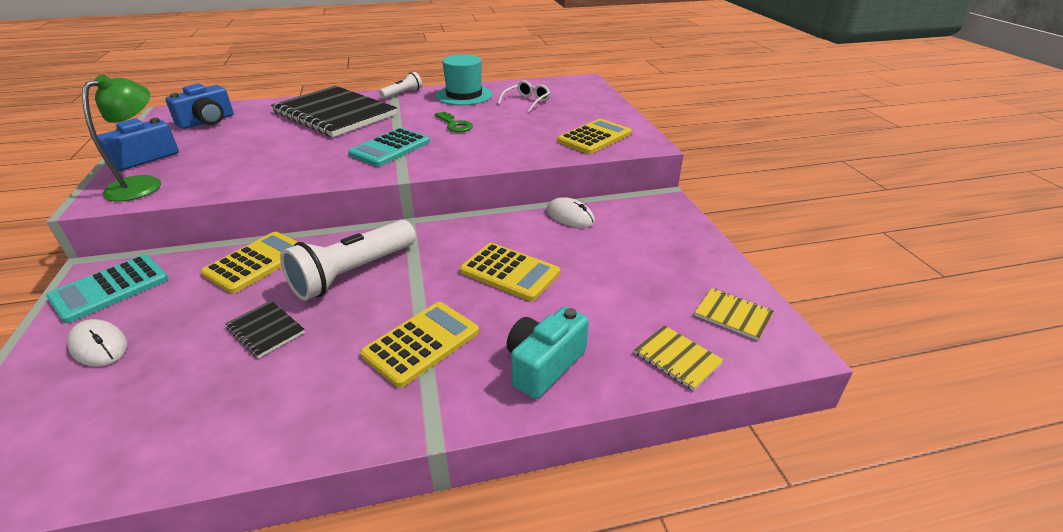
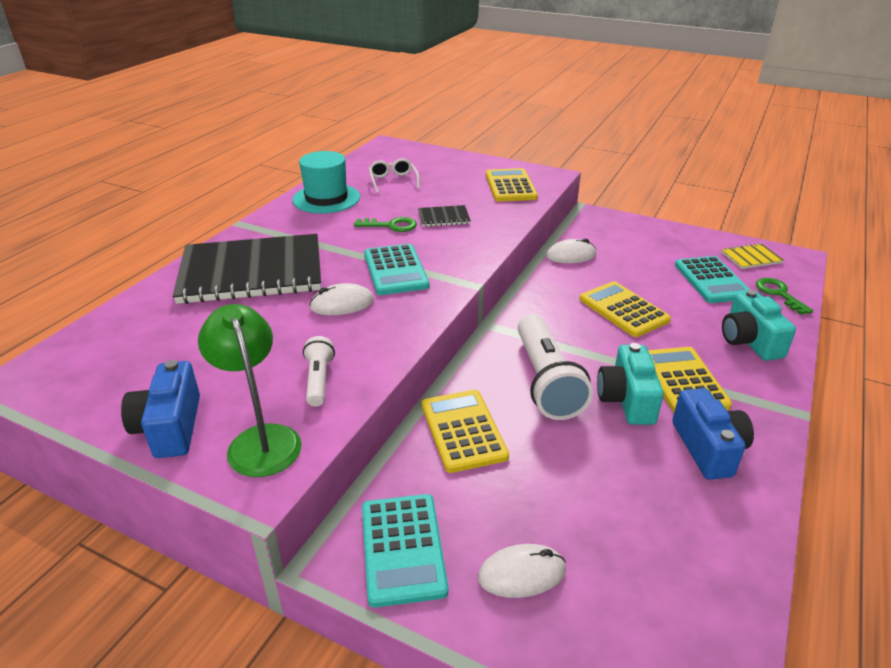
camera: 50 degrees left, 0 degrees up
(207, 121) = (119, 355): blue camera -> blue camera (708, 448)
(266, 330) = (593, 454): black notebook -> black notebook (443, 217)
(323, 149) = (342, 304): none -> white mouse
(360, 321) = (627, 399): none -> turquoise camera
(403, 94) = (263, 223): white flashlight -> white flashlight (319, 380)
(510, 272) = (623, 310): yellow calculator -> yellow calculator turned 105 degrees counterclockwise
(639, 304) = (712, 280): none -> turquoise calculator
(677, 358) = (779, 294): yellow notebook -> green key

